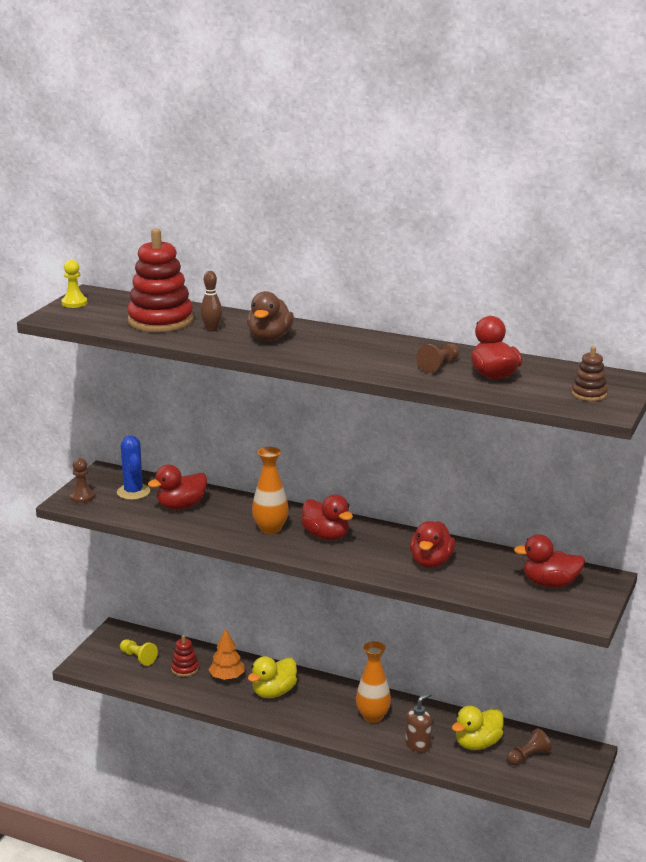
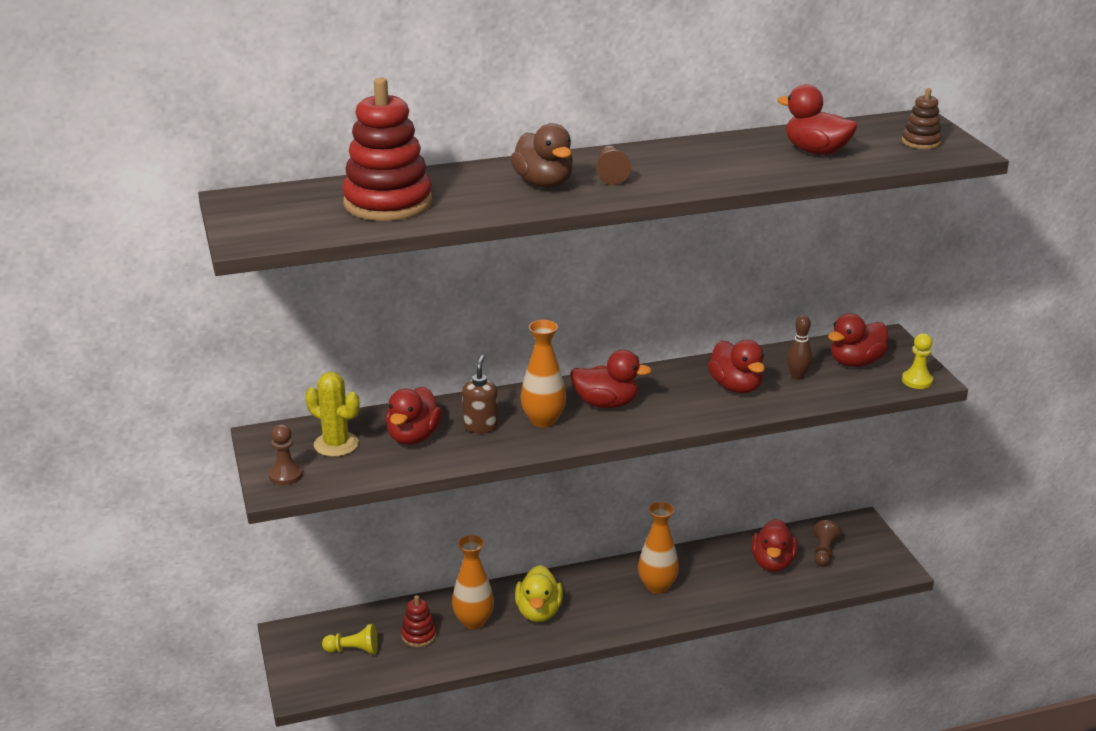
camera: 40 degrees left, 5 degrees up
(74, 303) = (241, 216): yellow pawn -> yellow pawn (917, 381)
(133, 492) = (336, 444): blue cactus -> yellow cactus
(212, 329) = (464, 194): brown bowling pin -> brown bowling pin (797, 376)
(227, 677) = (473, 621): orange tree -> orange vase
(418, 745) = (728, 591): brown soap dispenser -> brown soap dispenser (480, 426)
(439, 366) = (754, 158): brown pawn -> brown pawn (611, 174)
(477, 744) = (772, 563): yellow duck -> red duck

